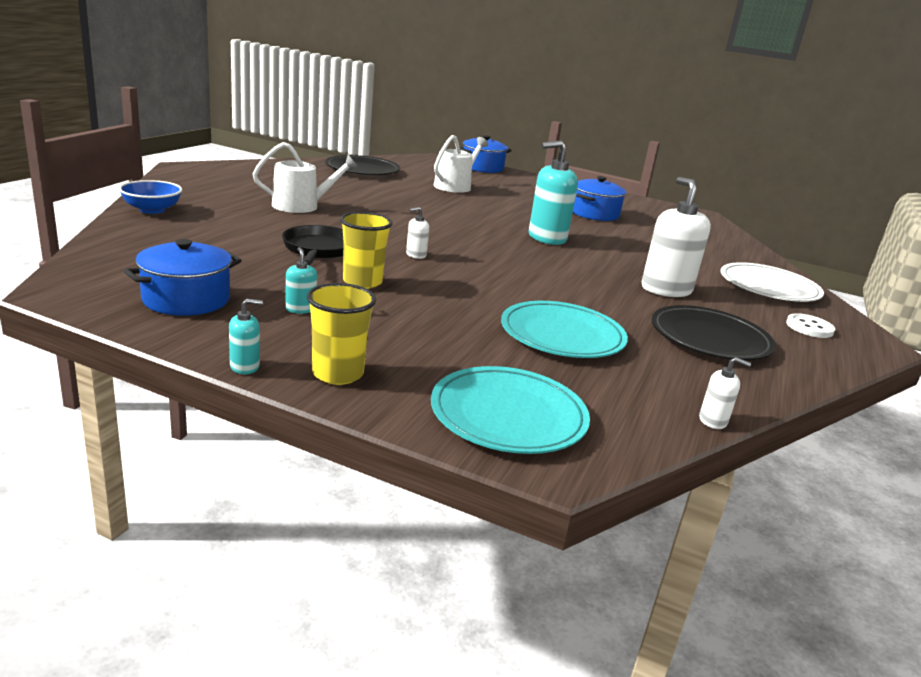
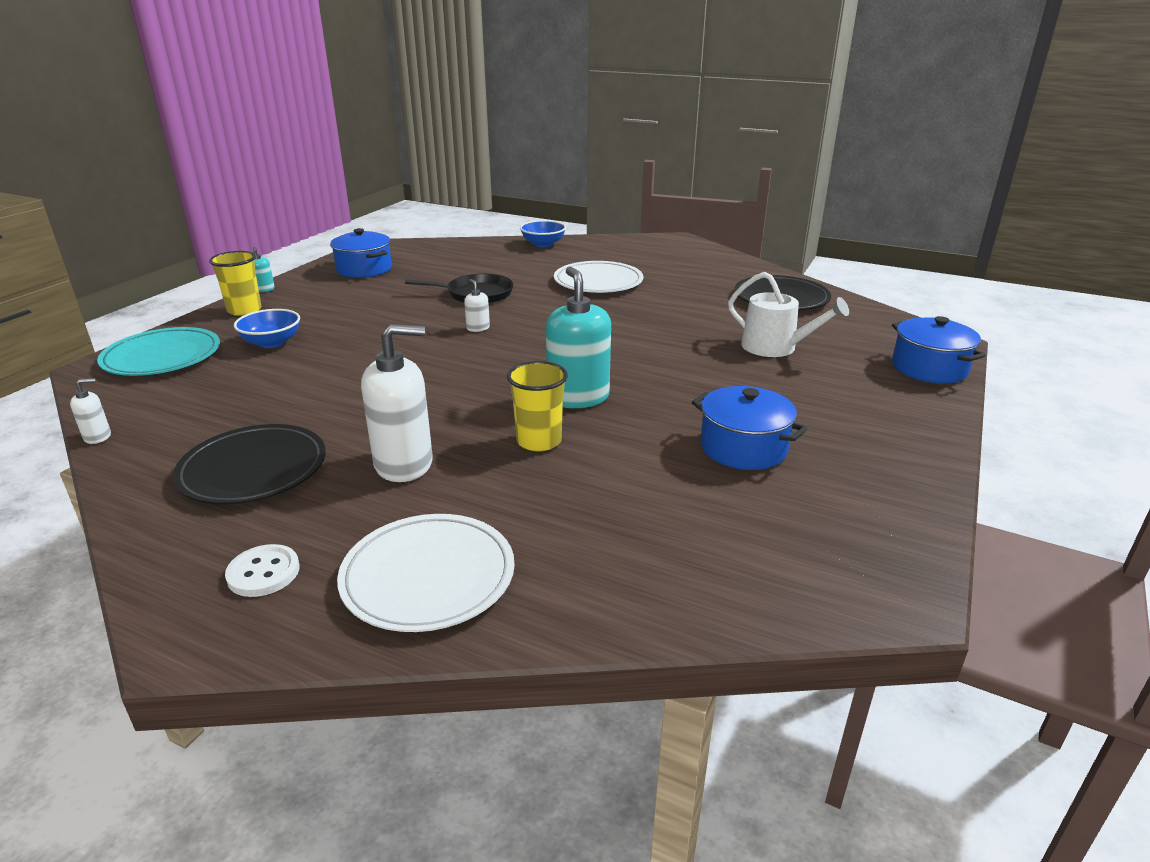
camera: 95 degrees right, 5 degrees up
(300, 309) = (347, 296): turquoise soap dispenser -> none
(301, 206) = (598, 282): white watering can -> white plate
(362, 282) = (402, 311): yellow cup -> yellow cup (539, 441)
(456, 347) = (272, 343): none -> blue bowl
(562, 335) = (283, 385): turquoise plate -> none
(713, 421) = (98, 437): white soap dispenser -> white soap dispenser turned 135 degrees counterclockwise

